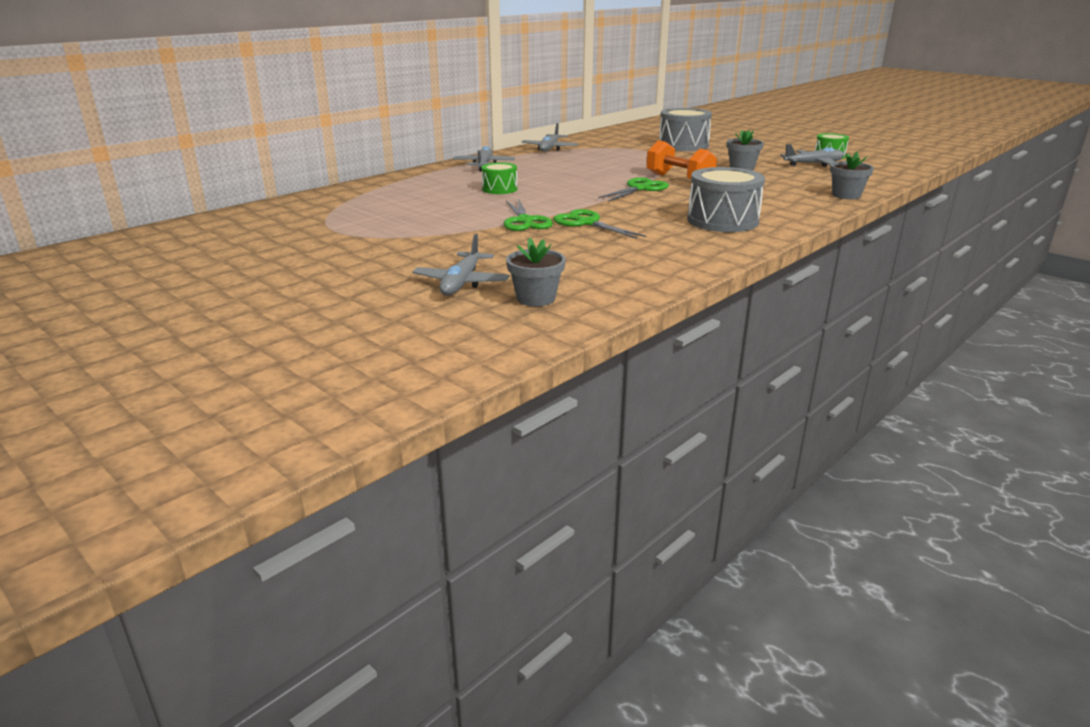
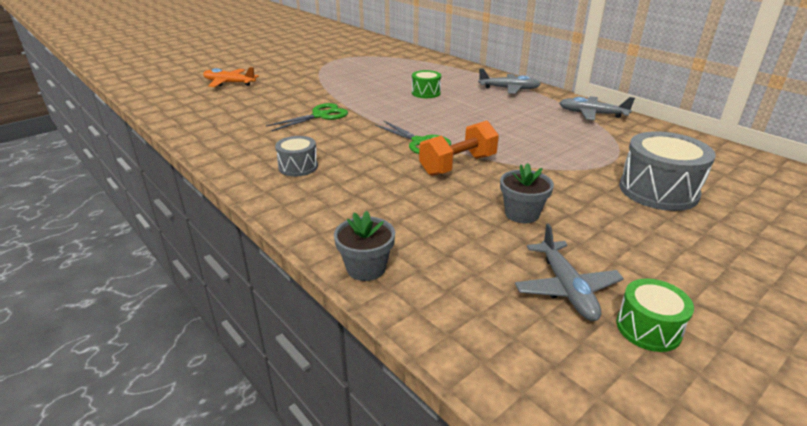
camera: 95 degrees right, 5 degrees up
(462, 283) = (229, 83): grey plane -> orange plane
(525, 221) = (335, 98): green scissors -> none
(536, 298) = (190, 97): grey flower pot -> none
(722, 221) = (298, 167): grey drum -> grey drum, size x0.57

